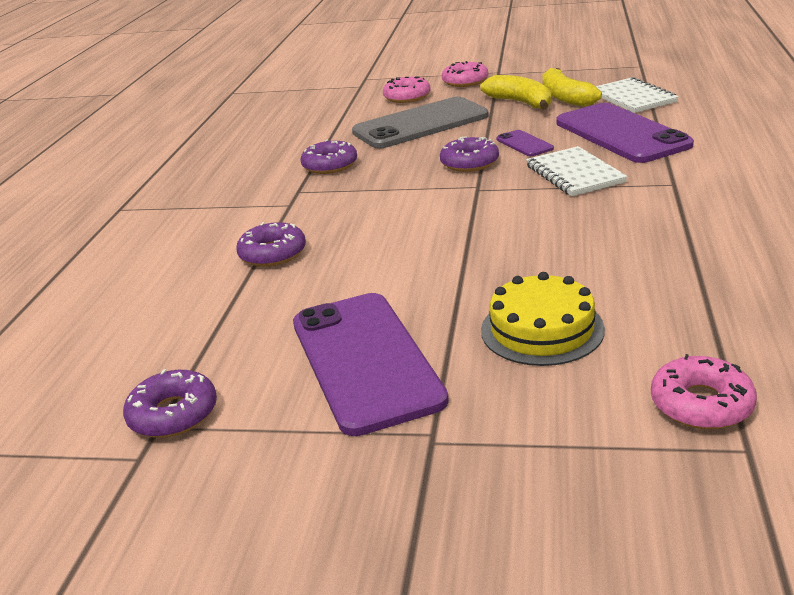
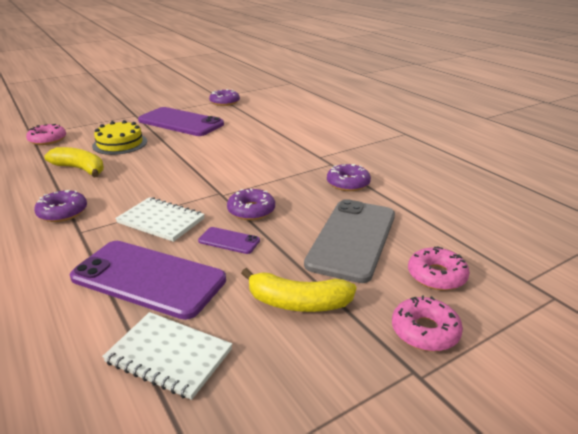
camera: 135 degrees right, 0 degrees up
(273, 253) = (279, 137): purple donut -> purple donut (62, 212)
(565, 97) = (256, 330): yellow banana -> yellow banana (80, 169)

